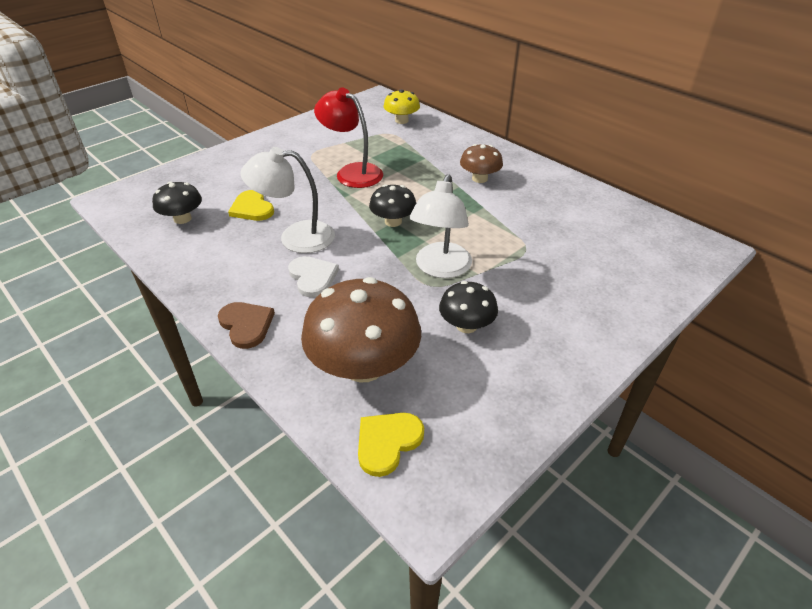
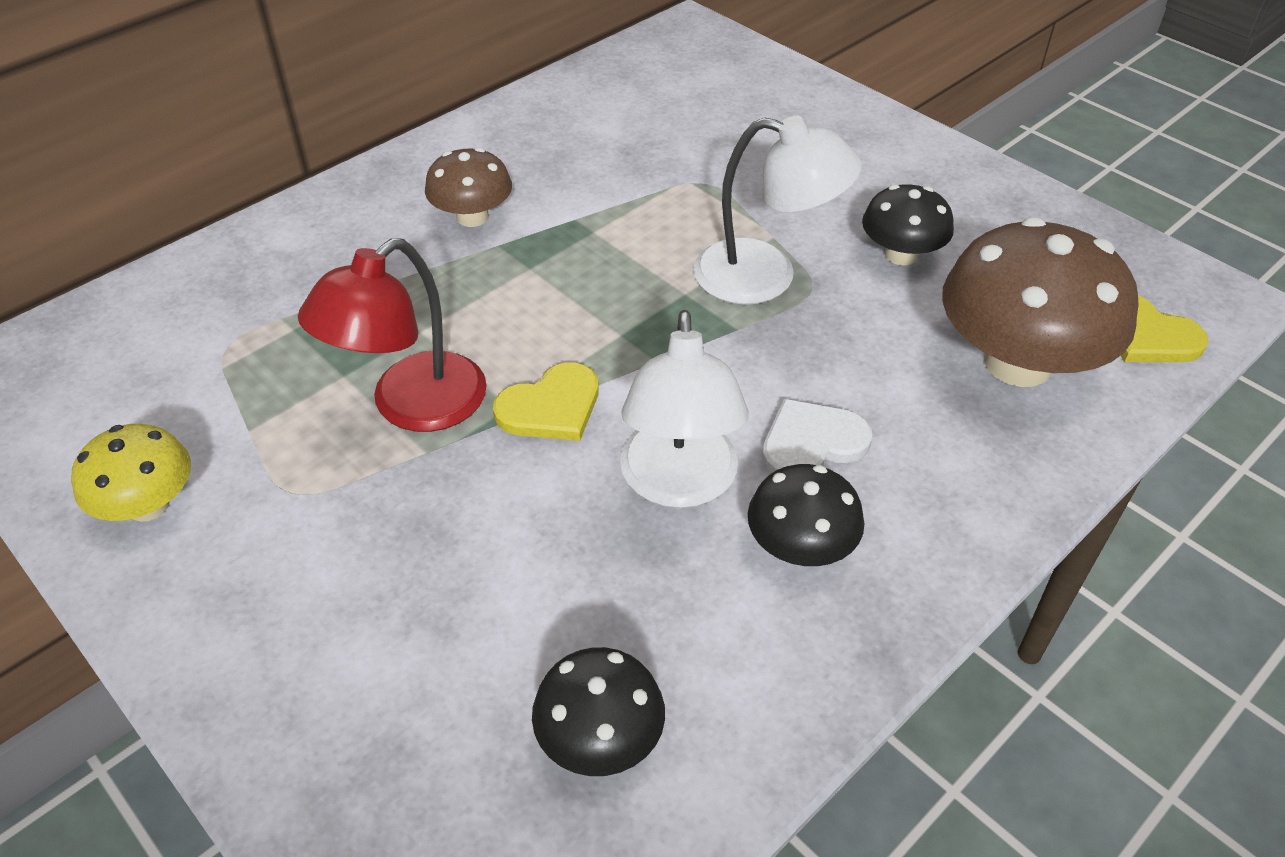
camera: 90 degrees left, 5 degrees up
(246, 325) = (966, 527): brown heart -> none
(252, 208) = (558, 585): yellow heart -> yellow heart (551, 407)
(393, 221) = (621, 335): black mushroom -> black mushroom (800, 547)
(401, 120) = (163, 325): yellow mushroom -> yellow mushroom (148, 505)

